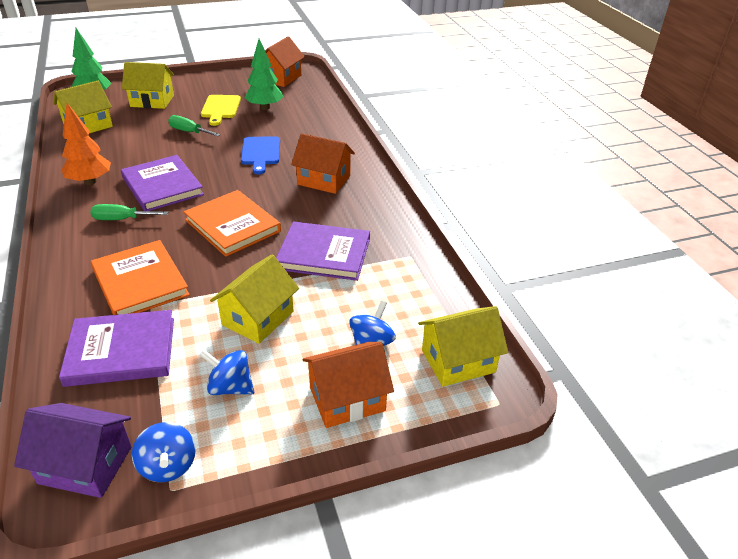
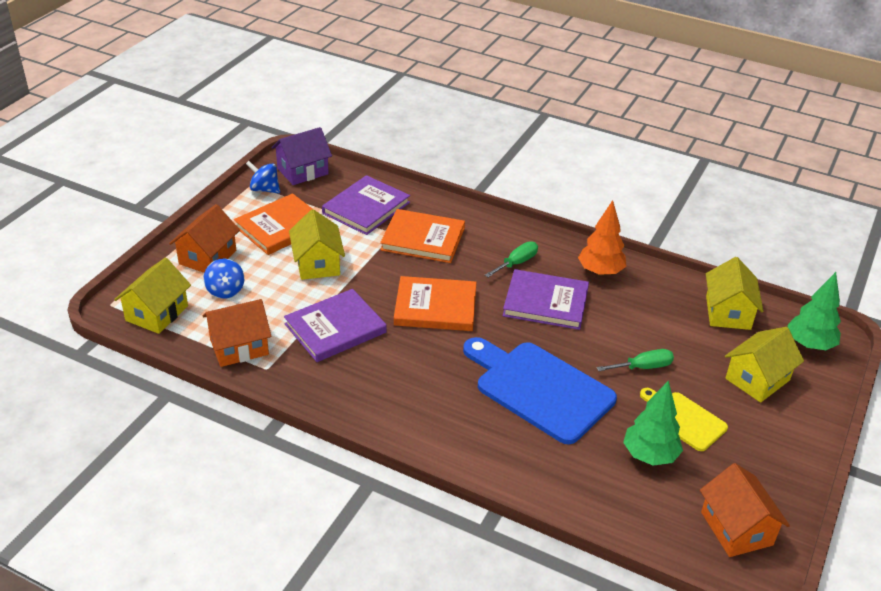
camera: 135 degrees right, 0 degrees up
(230, 387) = (281, 227): blue spinning top -> orange book
(261, 153) = (539, 389): blue cutting board -> blue cutting board, size x1.84
(324, 180) = (436, 397): orange house -> orange house (239, 347)

